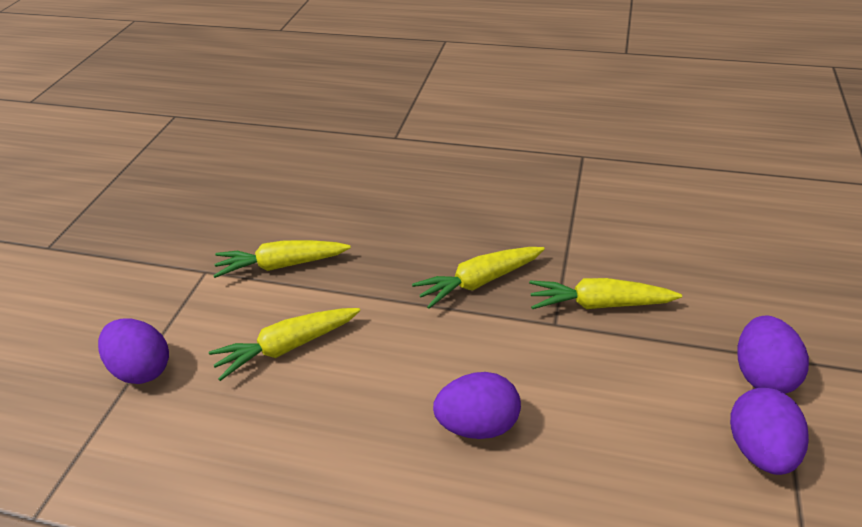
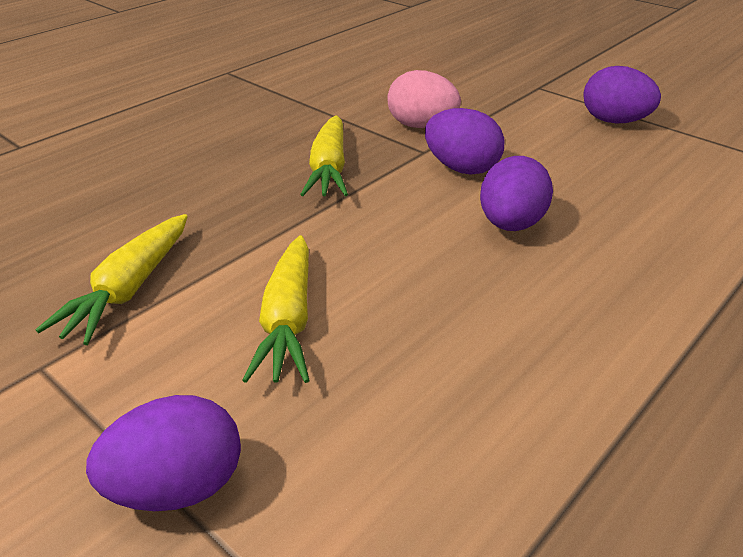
camera: 65 degrees left, 5 degrees down
(599, 304) = (421, 126): yellow carrot -> pink egg
(762, 374) = (549, 97): purple egg -> purple egg (461, 168)

